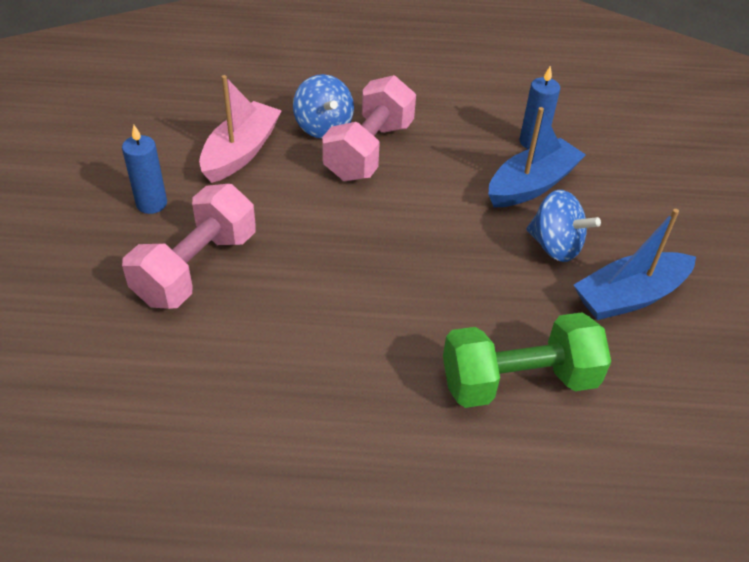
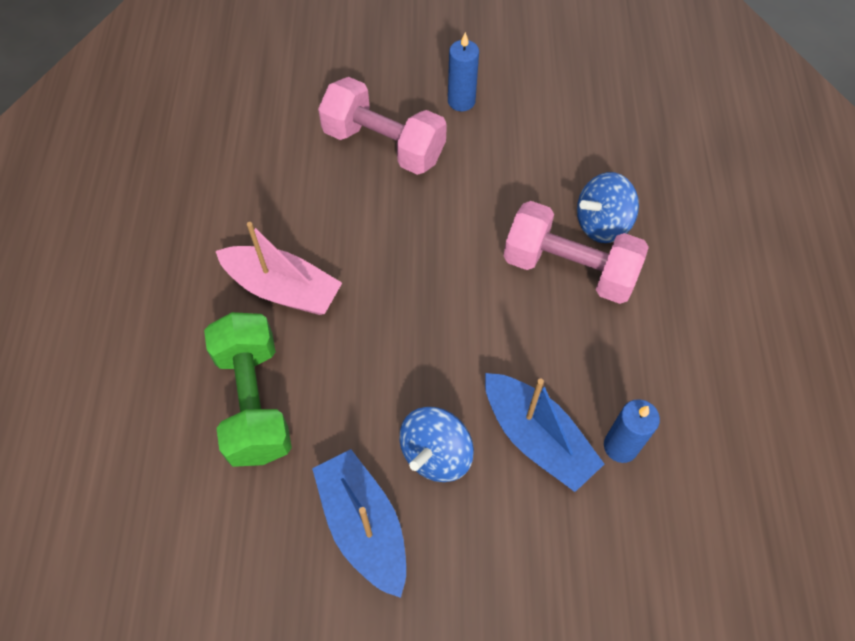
camera: 90 degrees right, 15 degrees up
(241, 152) = (546, 156): pink boat -> pink boat (283, 289)

